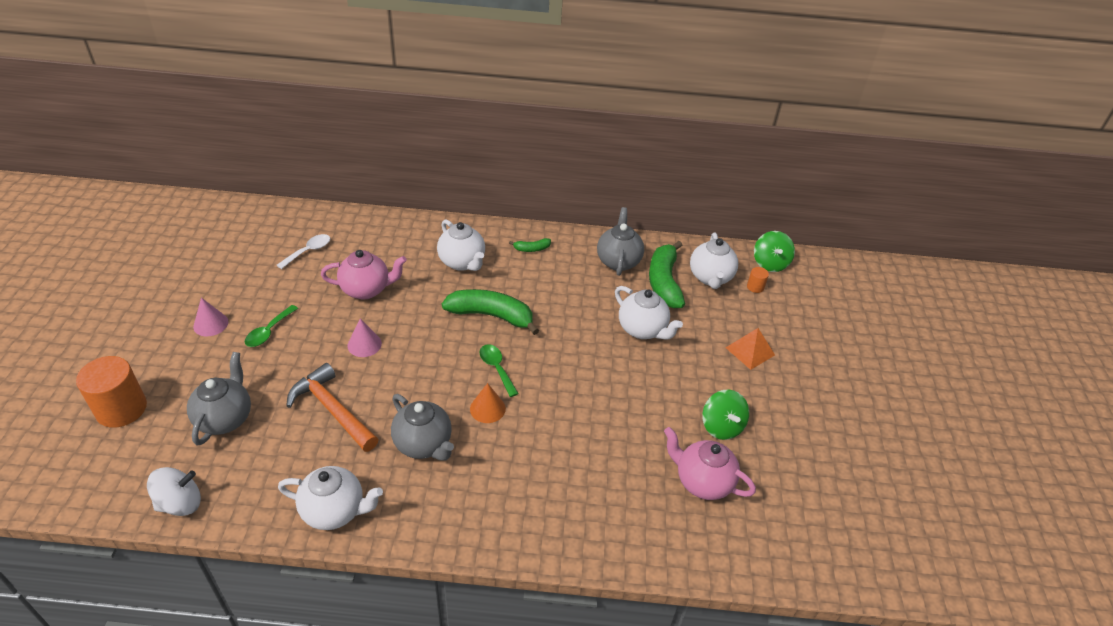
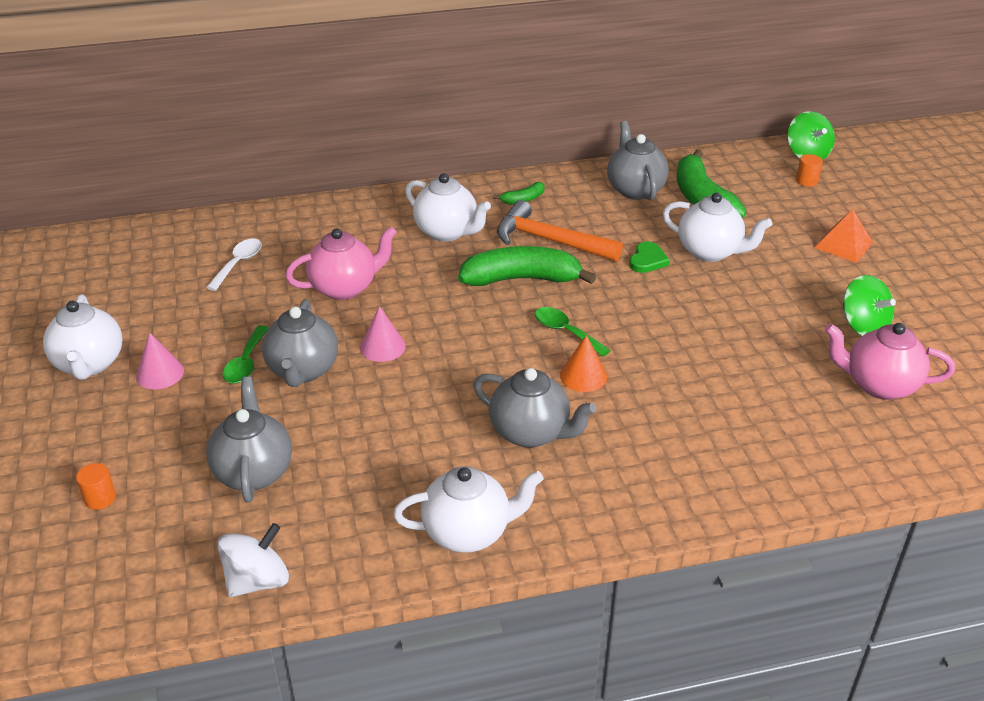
camera: 15 degrees left, 5 degrees down
(121, 409) = (100, 498): orange cylinder -> orange cylinder, size x0.45
(301, 348) = (303, 371): none -> grey teapot
(332, 409) = (389, 426): orange hammer -> orange hammer (549, 240)
(592, 324) = (647, 260): none -> green heart
(710, 278) = (751, 183): white teapot -> white teapot (89, 364)

